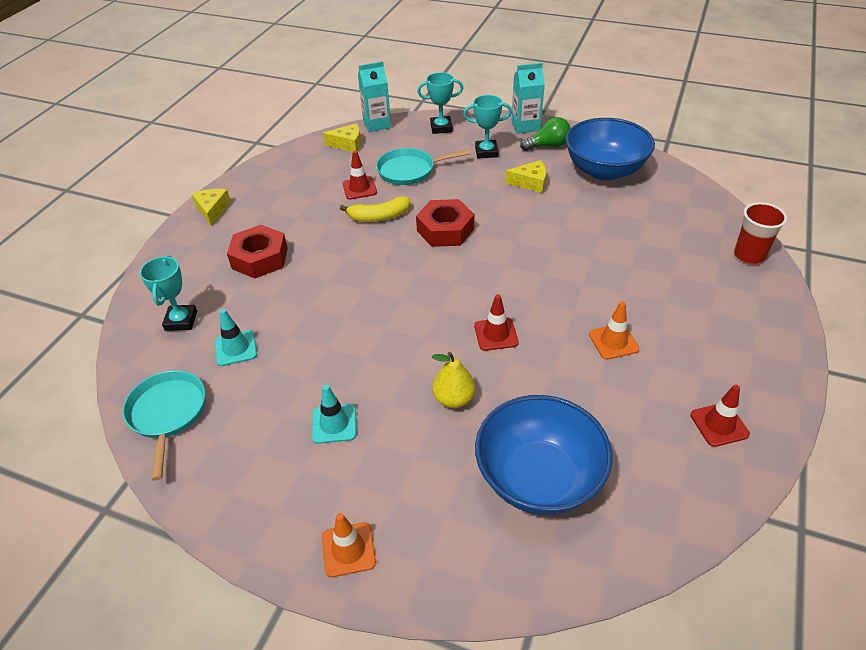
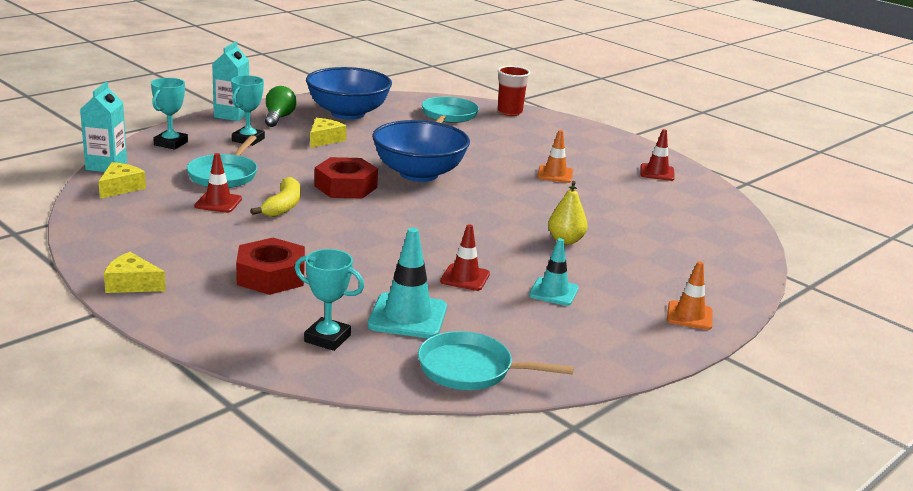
camera: 70 degrees left, 20 degrees down
(236, 348) = (407, 316): turquoise traffic cone -> turquoise traffic cone, size x1.55
(496, 334) = (507, 207): red traffic cone -> red traffic cone (465, 278)
(538, 477) = (664, 235): blue bowl -> blue bowl (419, 174)
(679, 223) = (448, 116): none -> turquoise pan

